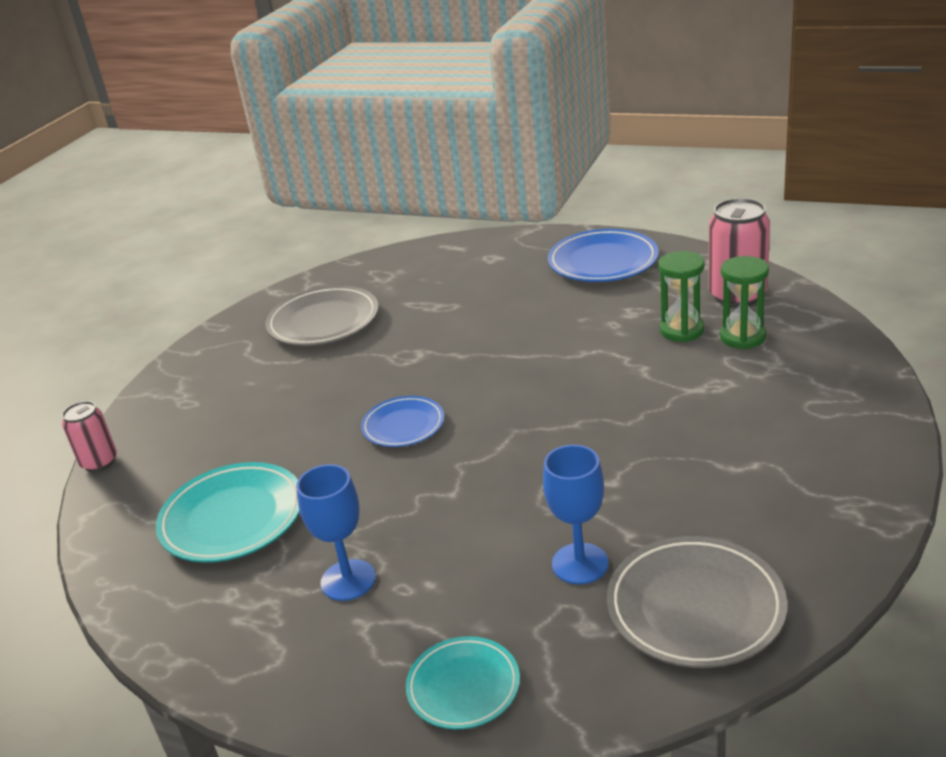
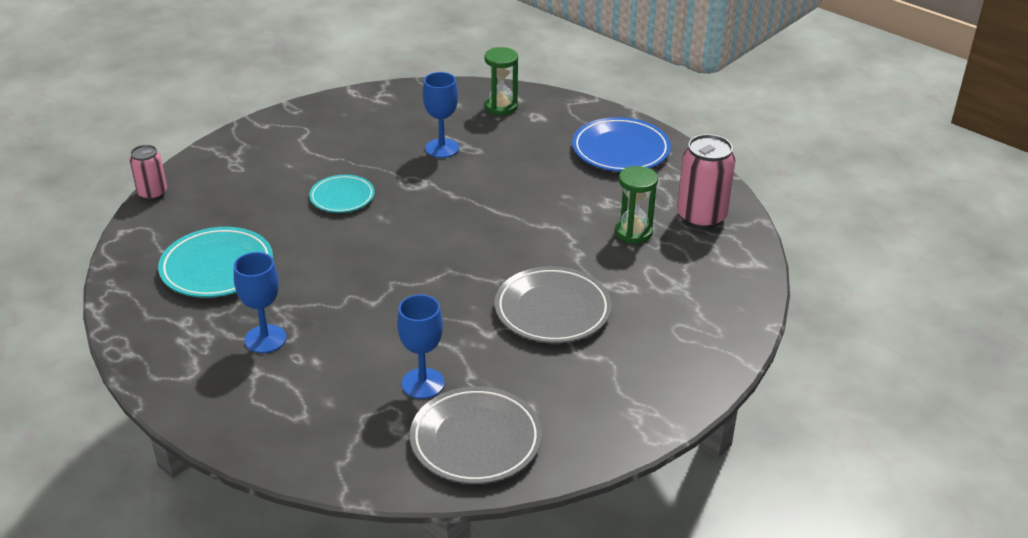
camera: 15 degrees right, 5 degrees up
(323, 322) = (372, 131): grey plate -> grey plate (552, 310)
(403, 426) = (374, 239): blue plate -> none
(413, 315) = (442, 148): none -> blue goblet
(463, 686) = (292, 435): turquoise plate -> turquoise plate (342, 197)
(742, 337) = (675, 254): green hourglass -> green hourglass (501, 107)

